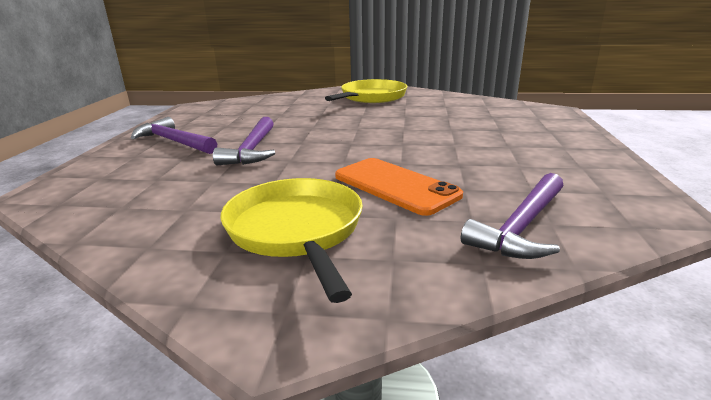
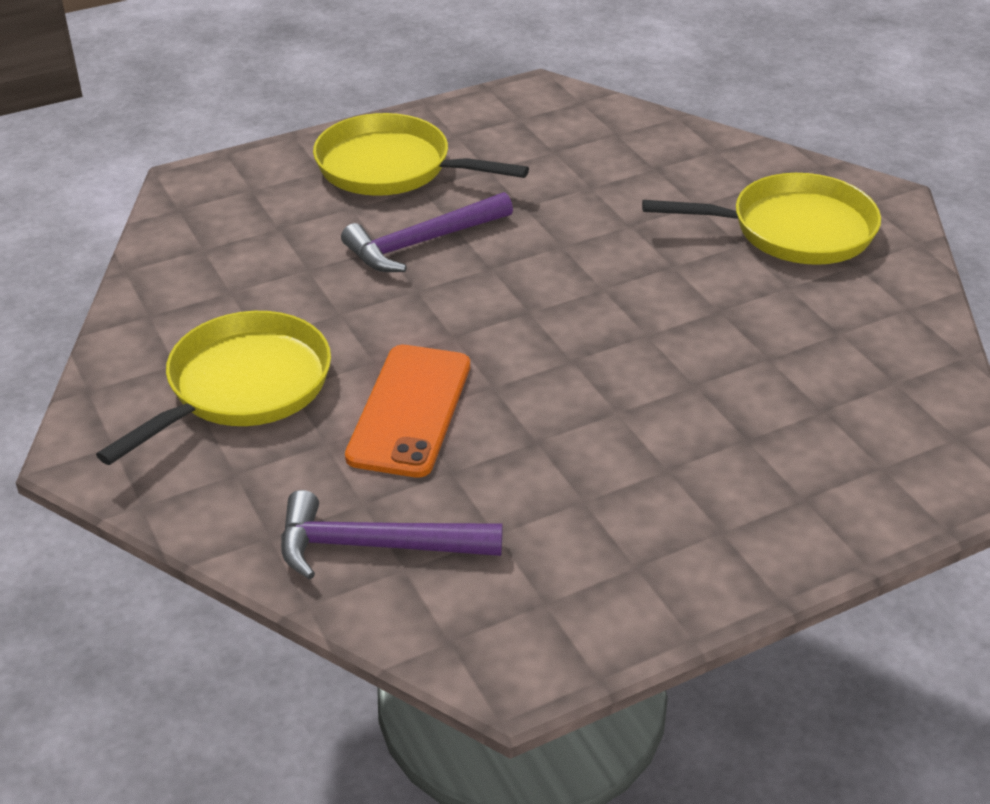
camera: 55 degrees right, 15 degrees up
(174, 141) = (391, 167): purple hammer -> yellow pan

